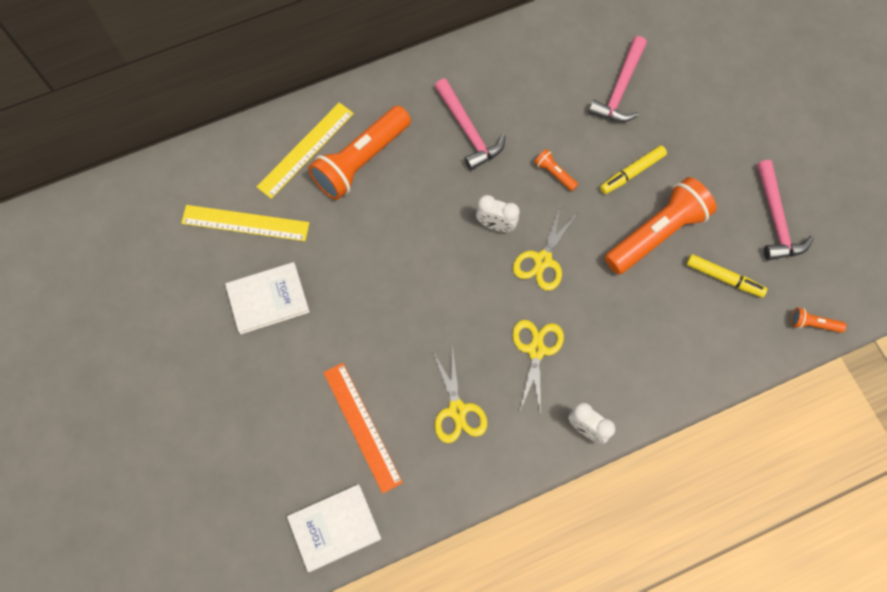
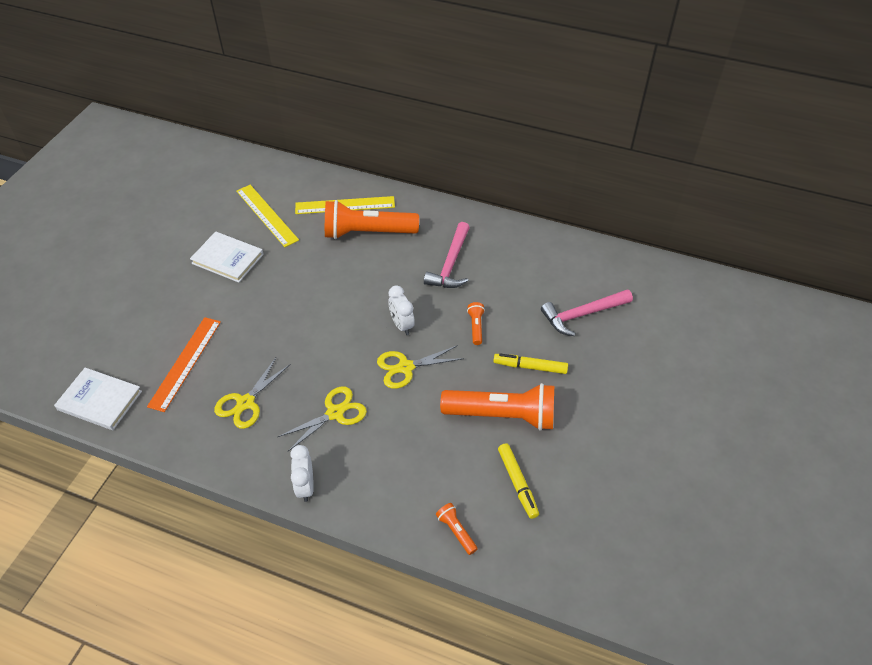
camera: 45 degrees right, 20 degrees down
(776, 219) = (605, 480): pink hammer -> none
(813, 324) = (550, 574): orange flashlight -> orange flashlight (456, 531)

